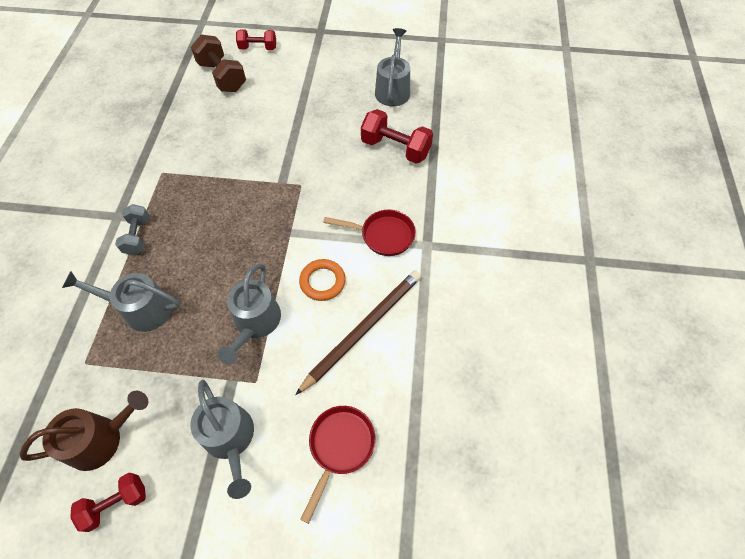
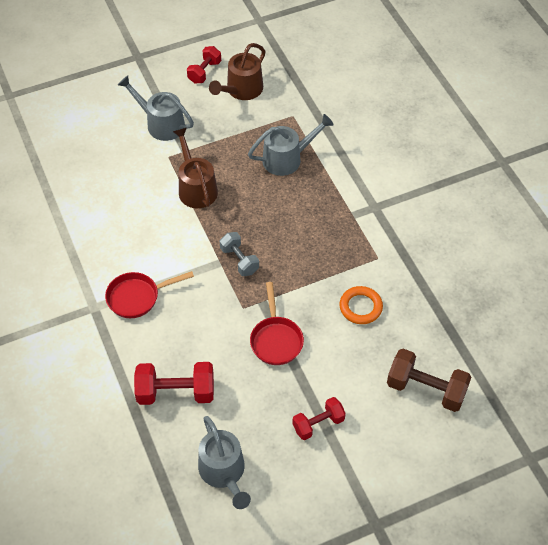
camera: 150 degrees right, 5 degrees down
(138, 236) = (341, 201): grey dumbbell -> grey dumbbell (239, 260)
(255, 323) = (196, 188): grey watering can -> brown watering can
(258, 48) = (425, 452): red dumbbell -> red dumbbell (318, 424)
(322, 281) = (165, 237): orange ring -> orange ring (360, 307)
(340, 447) = (88, 150): red pan -> red pan (276, 339)
(363, 329) = (112, 220): brown pencil -> none

